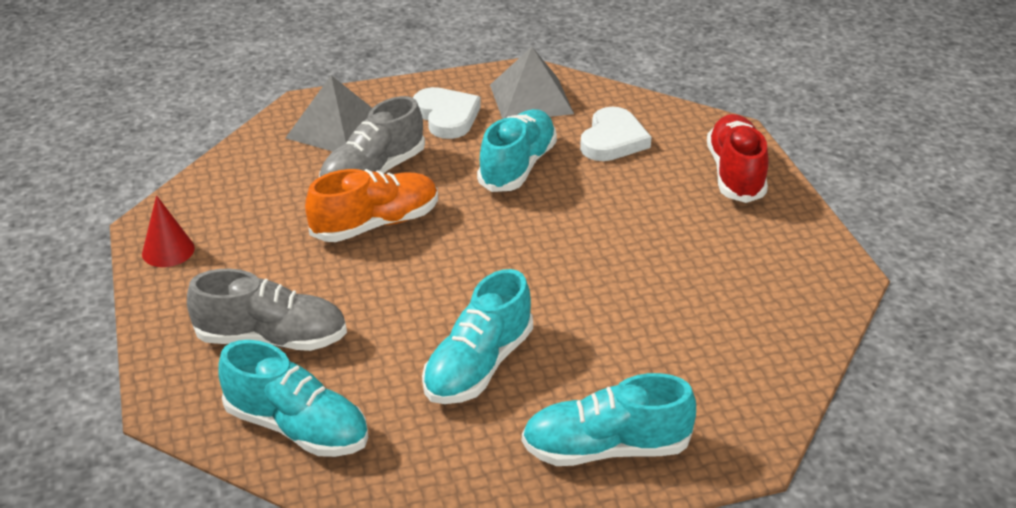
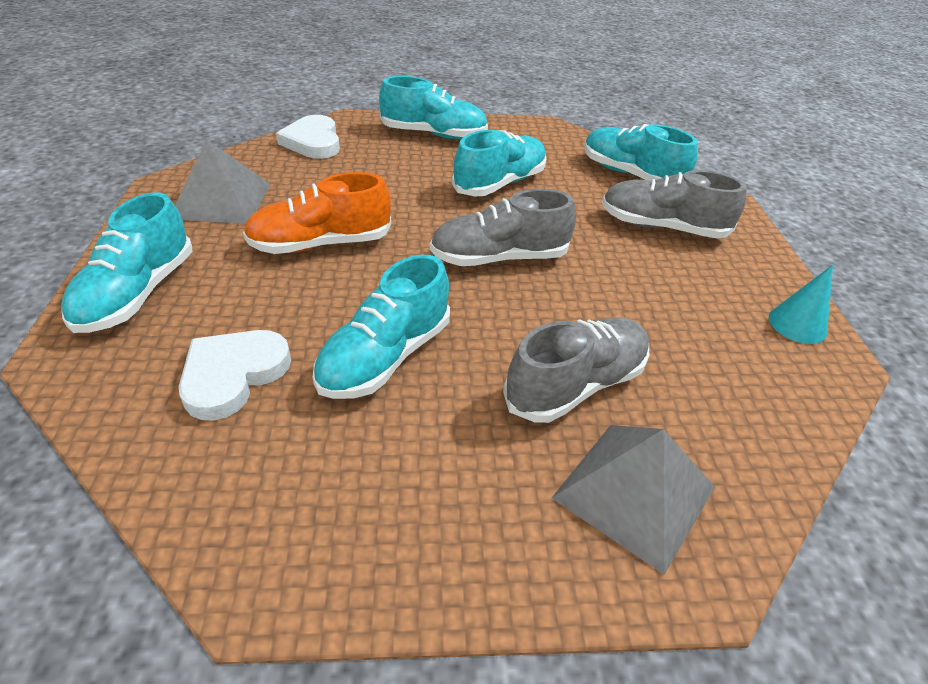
camera: 170 degrees left, 5 degrees up
(168, 251) = (797, 324): red cone -> turquoise cone
(375, 224) = (574, 312): orange shoe -> orange shoe (321, 244)
(446, 116) = (451, 481): white heart -> white heart (313, 142)
(453, 262) = (499, 258): none -> grey shoe
(531, 99) = (293, 496): grey pyramid -> grey pyramid (221, 200)
(735, 174) = (137, 293): red shoe -> turquoise shoe

